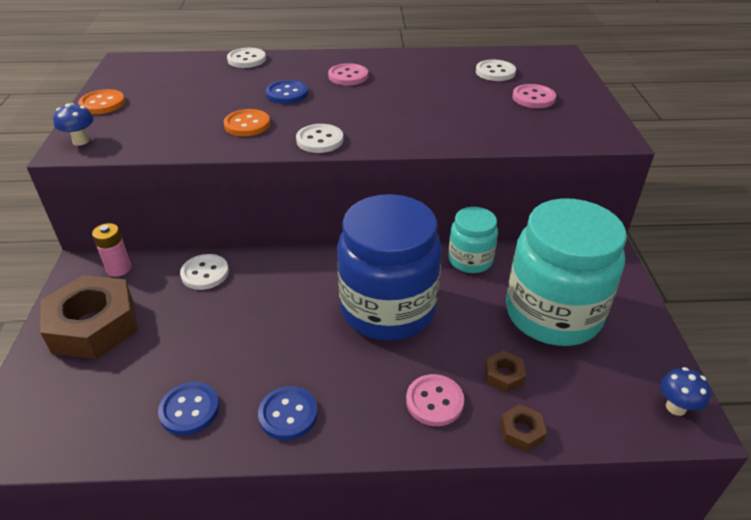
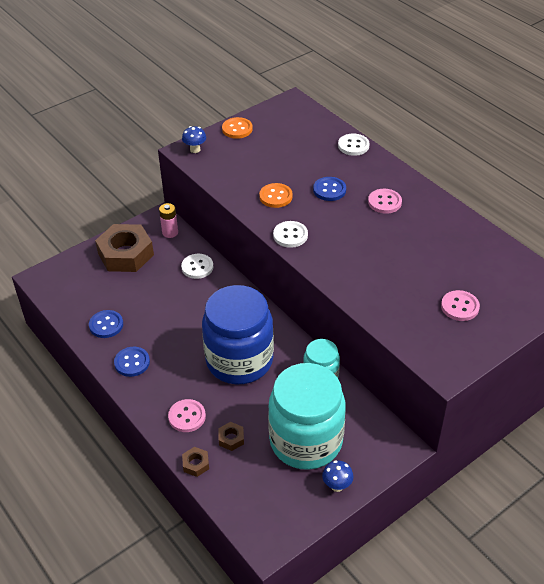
camera: 55 degrees right, 5 degrees up
(495, 72) = (479, 269): white button -> none
(675, 407) = (273, 532): blue mushroom -> blue mushroom (337, 486)

